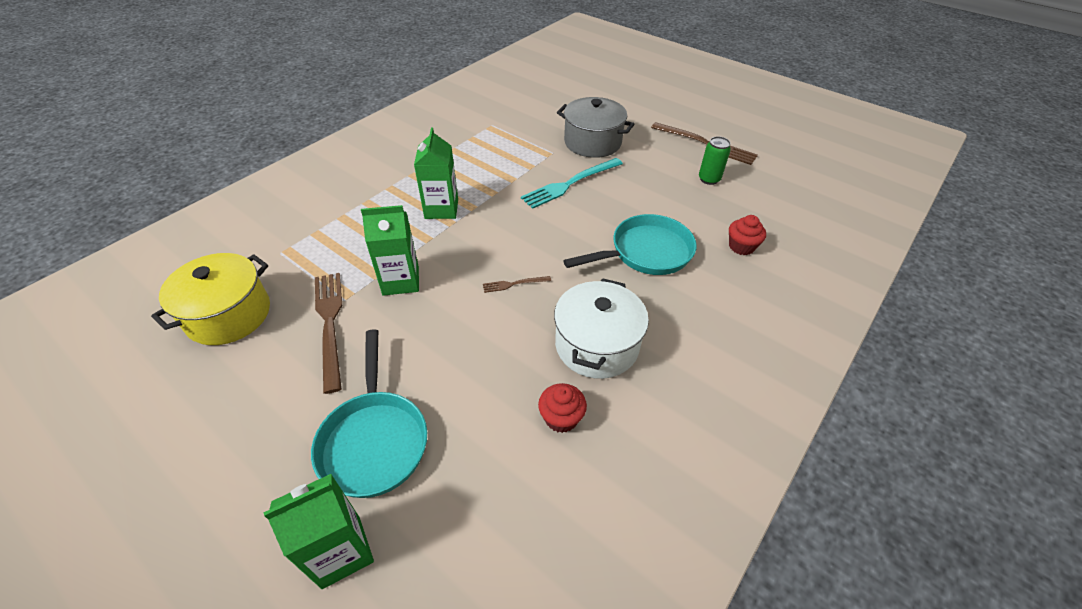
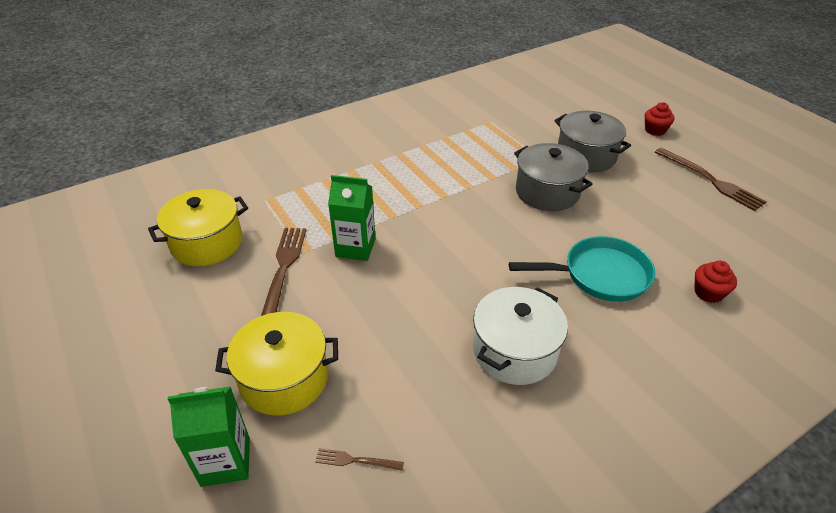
camera: 20 degrees right, 5 degrees down
(374, 440) = (284, 379): turquoise pan -> yellow pot
(441, 209) = (415, 191): green carton -> none
(514, 284) = (456, 274): brown fork -> brown fork (356, 460)
(561, 418) = (455, 408): red cupcake -> red cupcake (655, 130)
(570, 184) = (547, 192): turquoise fork -> grey pot
(709, 179) = (699, 216): green can -> none

